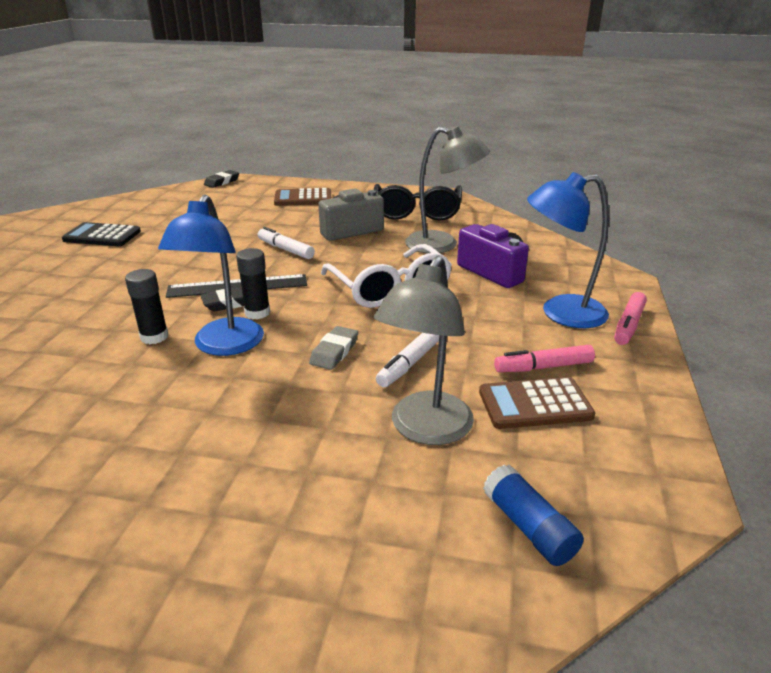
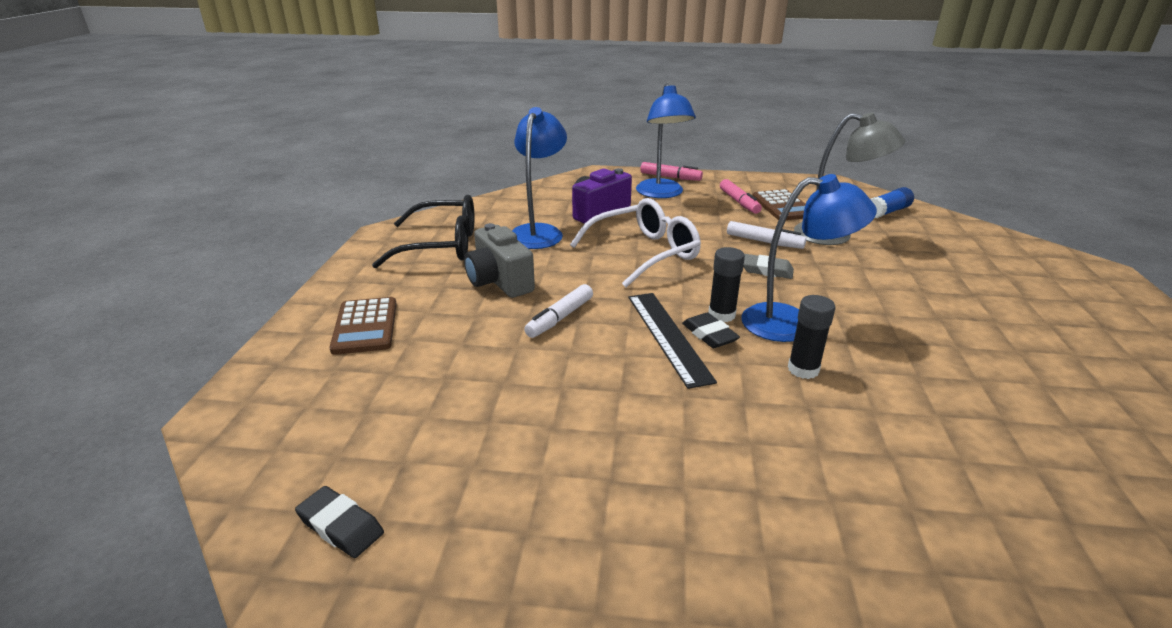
camera: 95 degrees left, 0 degrees up
(102, 236) = (513, 526): black calculator -> none
(222, 182) = (226, 431): black eraser -> black eraser (341, 526)
(442, 245) = (539, 232): grey lamp -> blue lamp

